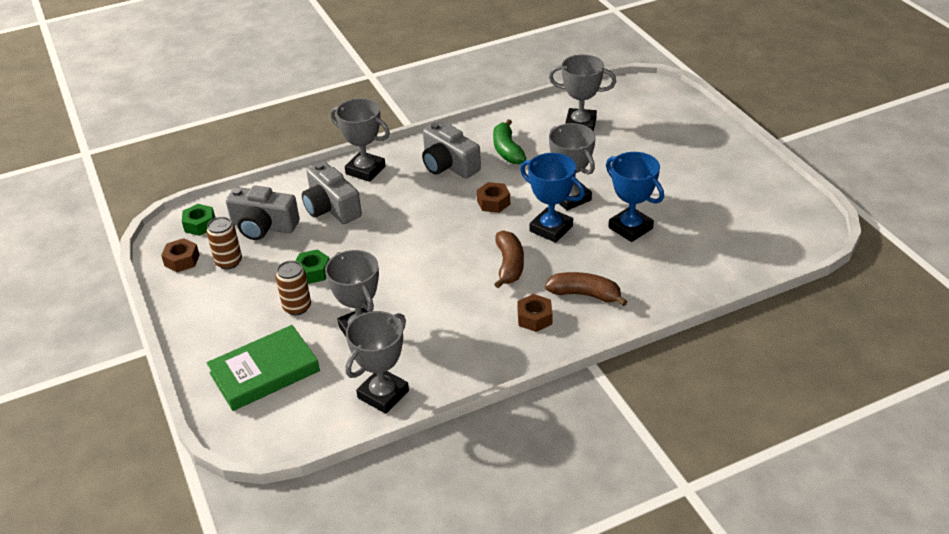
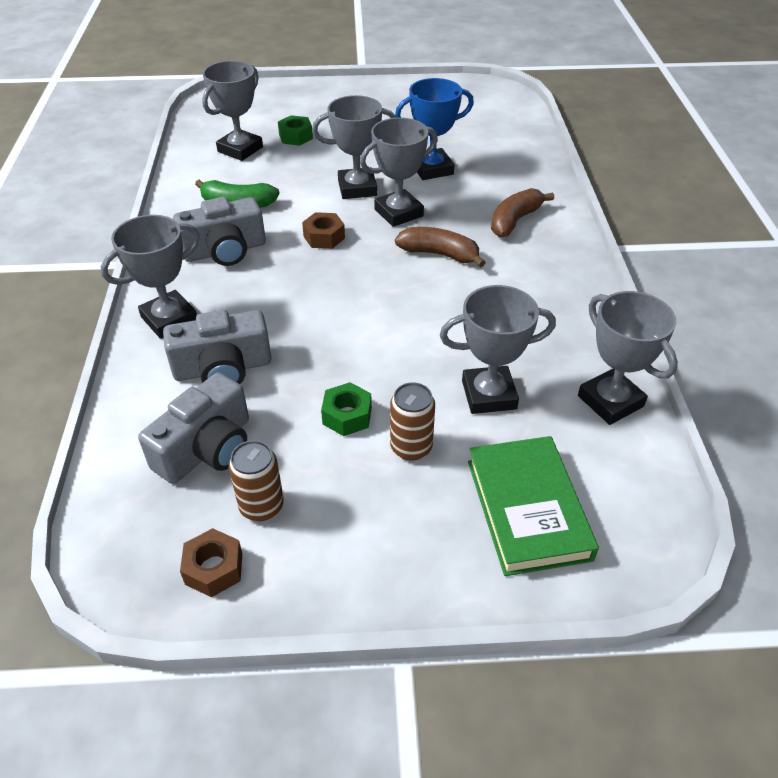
camera: 70 degrees left, 5 degrees up
(200, 225) = (138, 527): green nut -> green nut (295, 137)
(534, 318) = (533, 260): brown nut -> none
(551, 229) = (398, 213): blue trophy -> grey trophy

